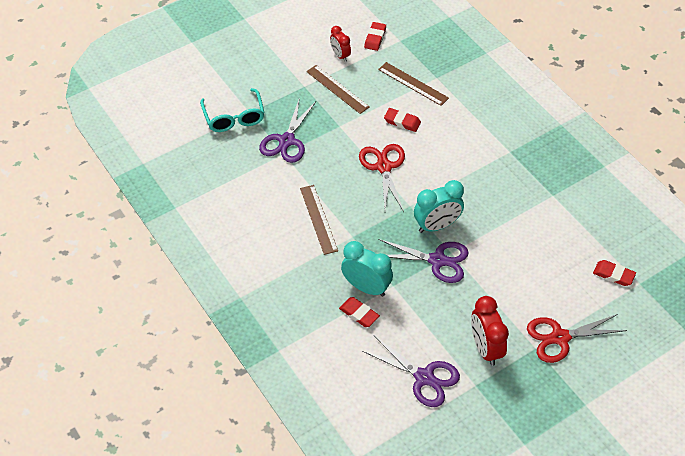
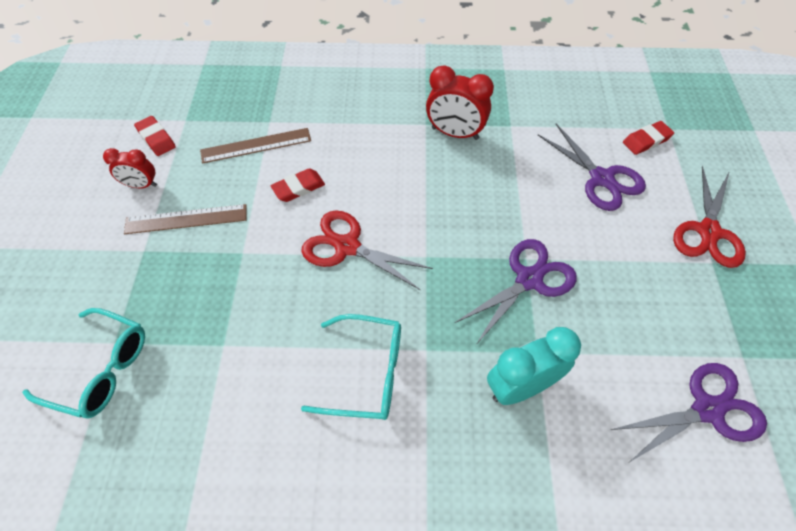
camera: 55 degrees left, 5 degrees up
(287, 141) = (206, 328): purple scissors -> purple scissors (601, 178)
(318, 219) = (367, 373): brown ruler -> turquoise glasses
(359, 314) = (560, 424): red eraser -> none
(437, 226) = (477, 248): turquoise clock -> none
(485, 348) = (690, 312): red clock -> red clock (455, 133)

